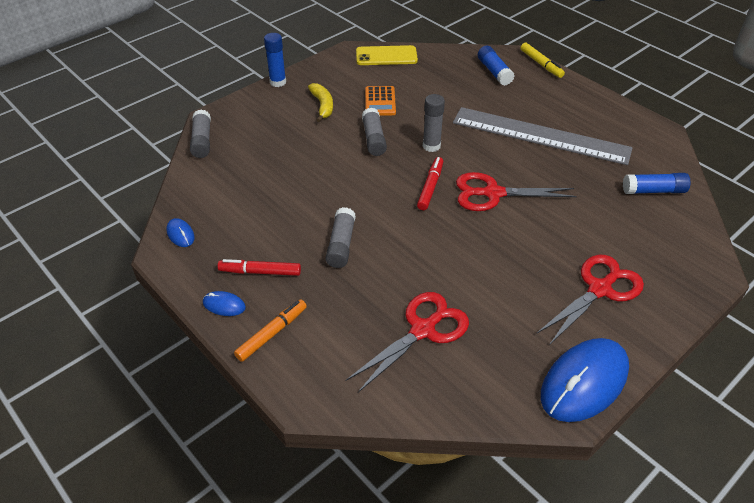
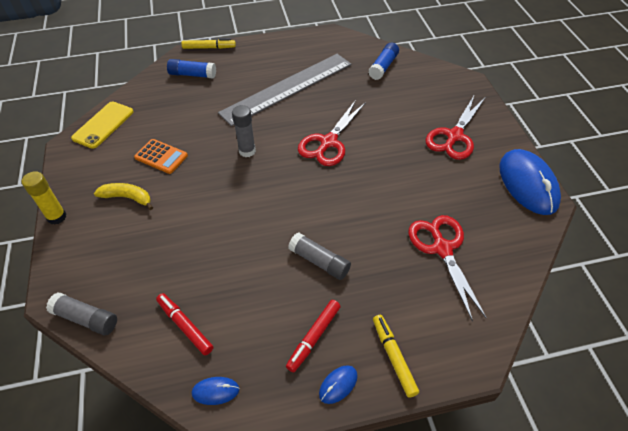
camera: 60 degrees left, 5 degrees up
(272, 334) = (393, 357): orange marker -> yellow marker
(278, 82) = (57, 217): blue glue stick -> yellow glue stick
(373, 139) = (206, 182): grey glue stick -> none
(430, 187) = (294, 174): red marker -> red marker (185, 326)
(600, 289) = (454, 136): red scissors -> red scissors turned 135 degrees counterclockwise

